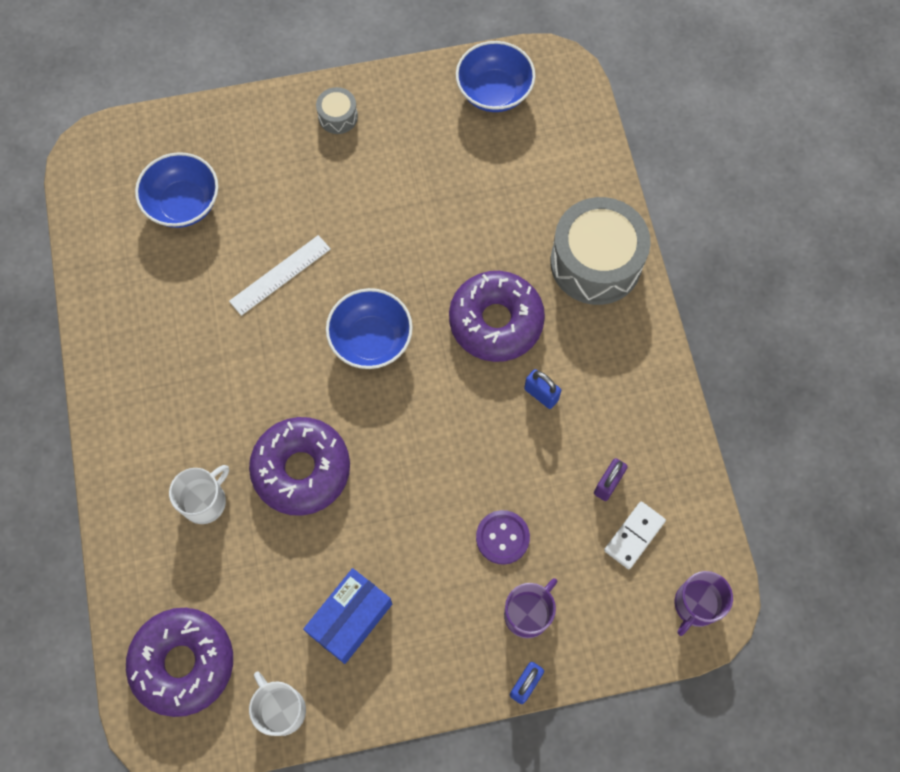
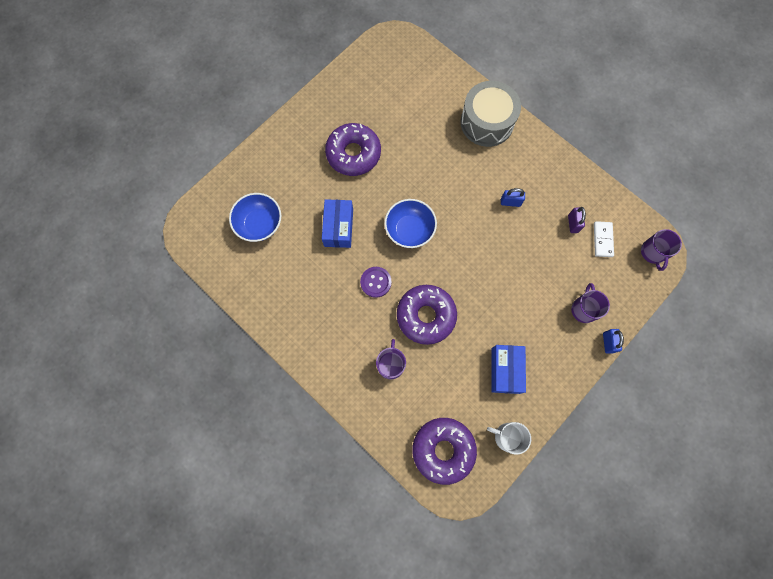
camera: 35 degrees left, 5 degrees up
(205, 501) = (390, 364): white mug -> purple mug
(280, 275) = (338, 227): white ruler -> blue box
(338, 117) = (305, 129): grey drum -> none
(494, 92) = (373, 69): blue bowl -> none
(496, 321) = (462, 181): purple donut -> purple donut (353, 154)
(502, 537) = (545, 282): purple button -> purple button (375, 282)

